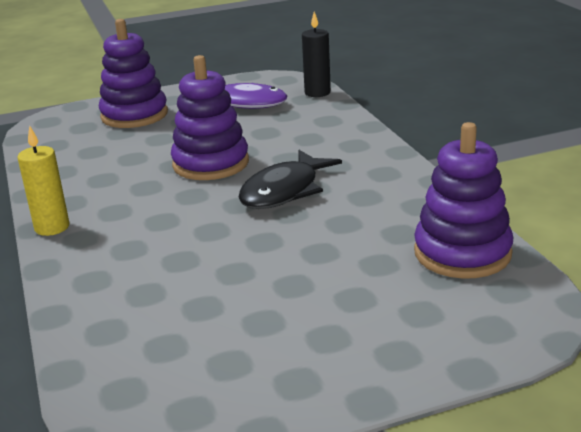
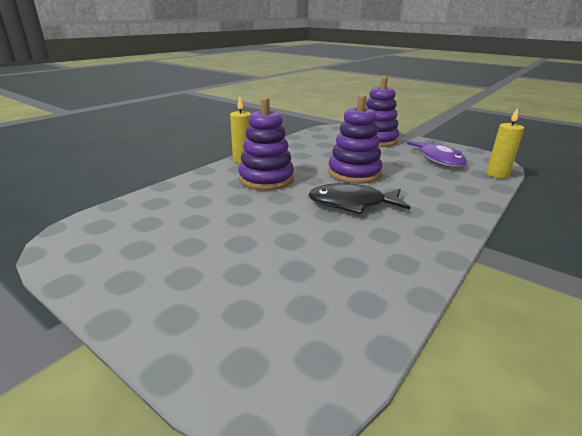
camera: 55 degrees right, 0 degrees up
(317, 93) = (497, 174): black candle -> yellow candle
(462, 253) = (353, 308): purple stacking toy -> purple stacking toy (266, 179)

